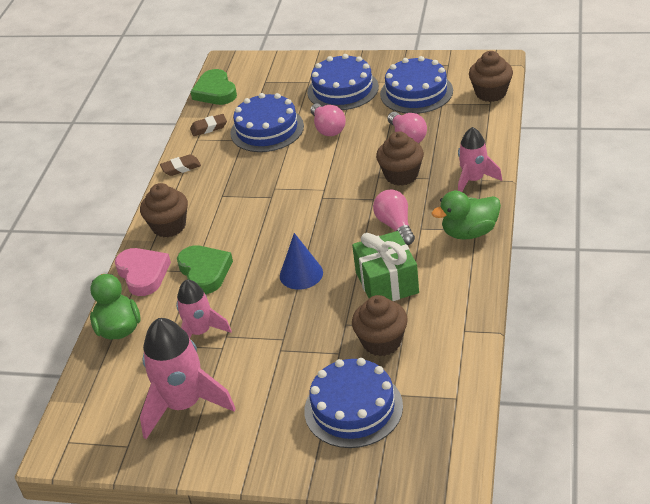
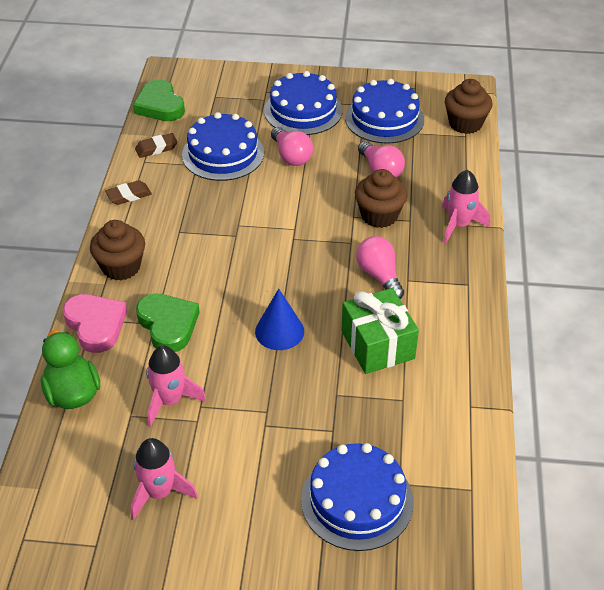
camera: 10 degrees left, 5 degrees up
(184, 404) = (159, 492): pink rocket -> pink rocket, size x0.63
(381, 342) = (380, 418): brown cupcake -> none
(469, 232) = (462, 287): green duck -> none

